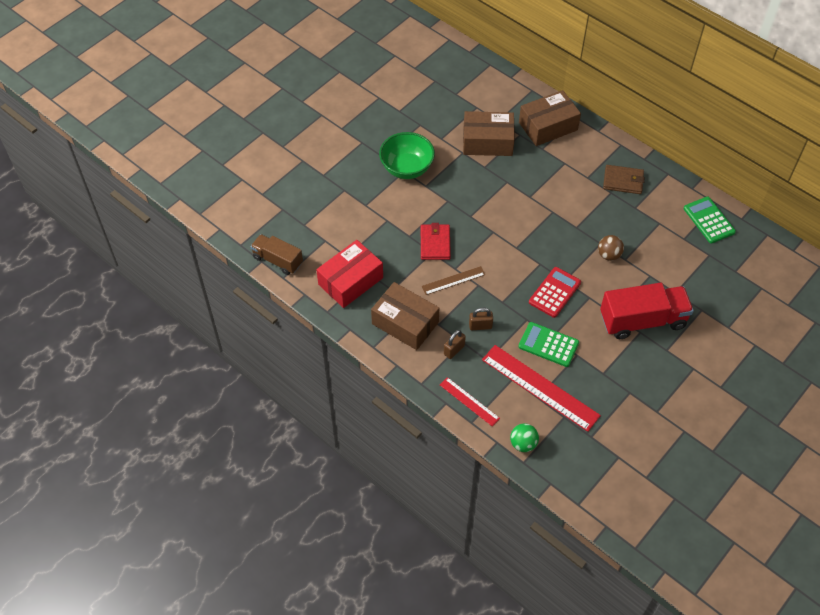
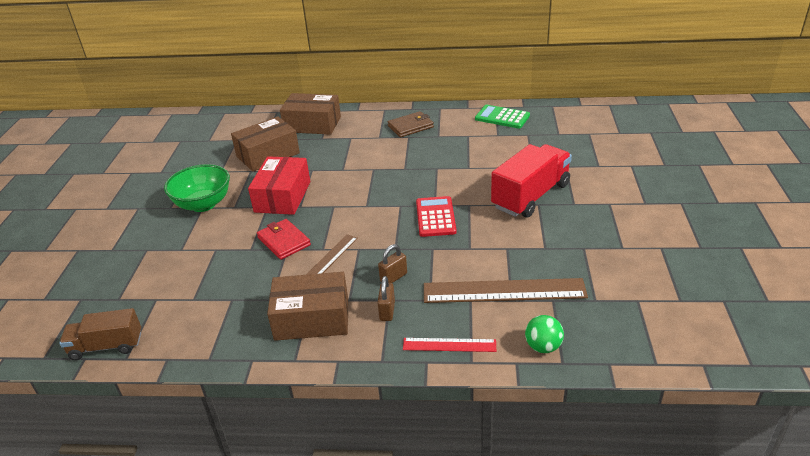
camera: 35 degrees left, 20 degrees down
(350, 281) = (215, 317): red box -> red box (282, 197)
(540, 387) = (504, 291): red ruler -> brown ruler
(548, 126) = (312, 124): brown box -> brown box turned 75 degrees clockwise
(548, 345) = (473, 255): green calculator -> none
(609, 255) = (452, 171): brown ball -> none

